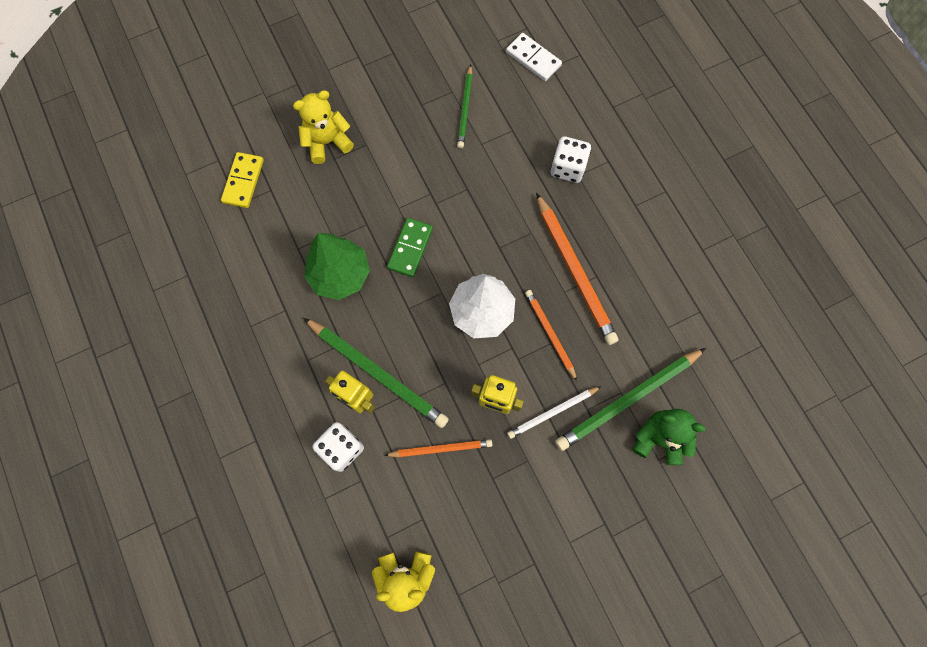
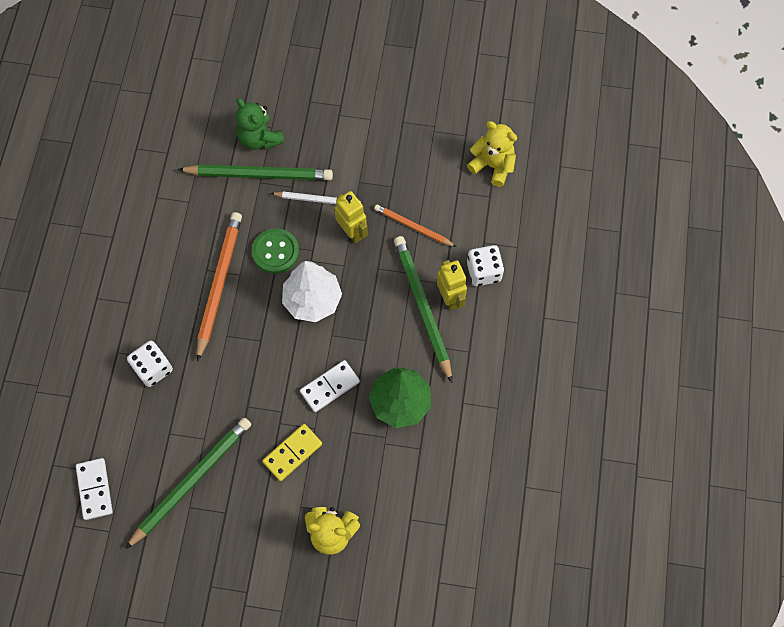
camera: 145 degrees left, 5 degrees down
(243, 181) = (428, 544): yellow domino -> yellow domino (292, 453)
(410, 248) = (330, 386): green domino -> white domino
(465, 108) = (191, 481): green pencil -> green pencil, size x1.72
(550, 334) = (275, 252): orange pencil -> green button

